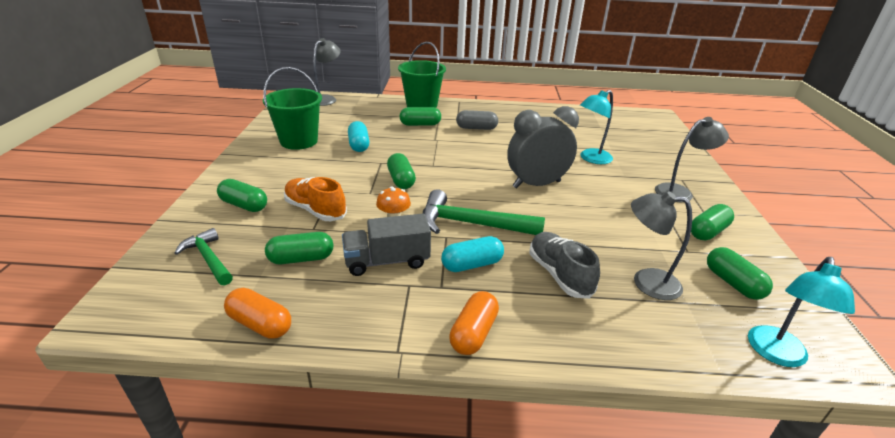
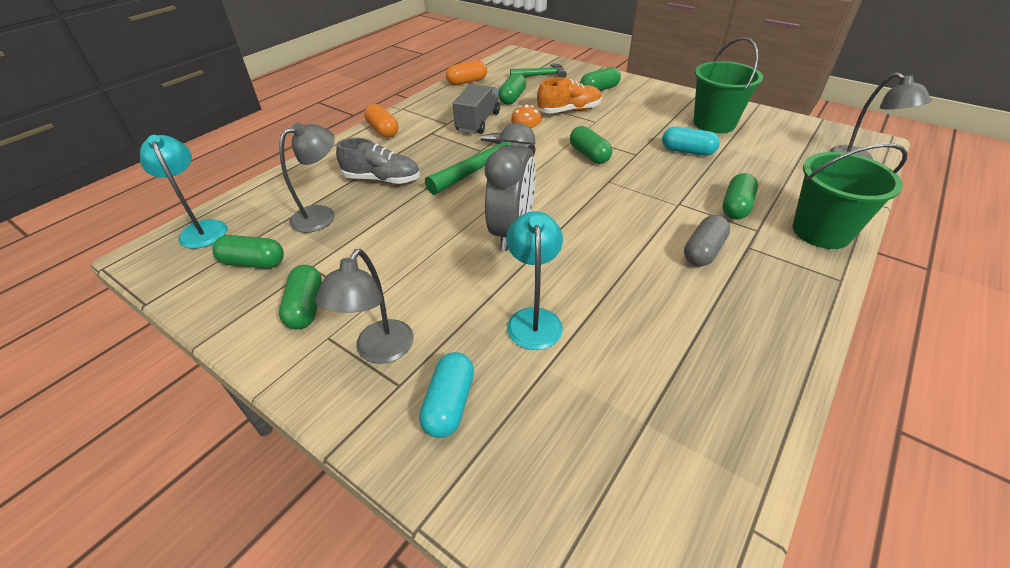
camera: 125 degrees right, 10 degrees up
(401, 180) = (589, 155): green capsule -> green capsule turned 45 degrees clockwise
(472, 265) = (437, 149): turquoise capsule -> turquoise capsule (449, 404)

